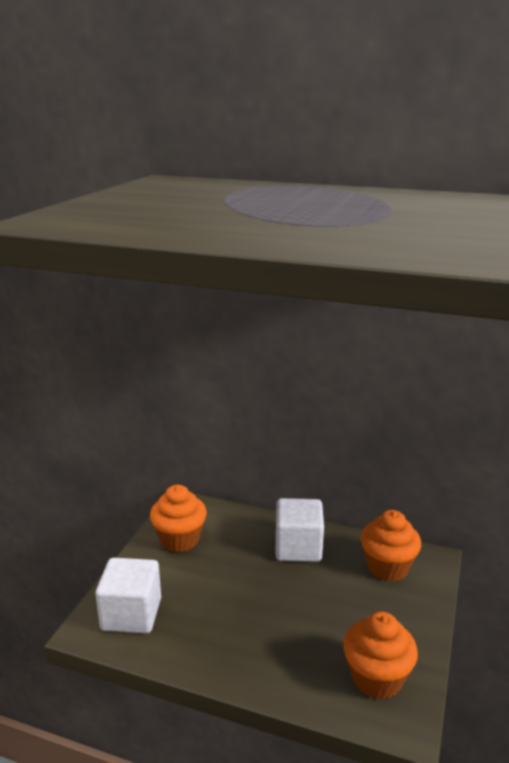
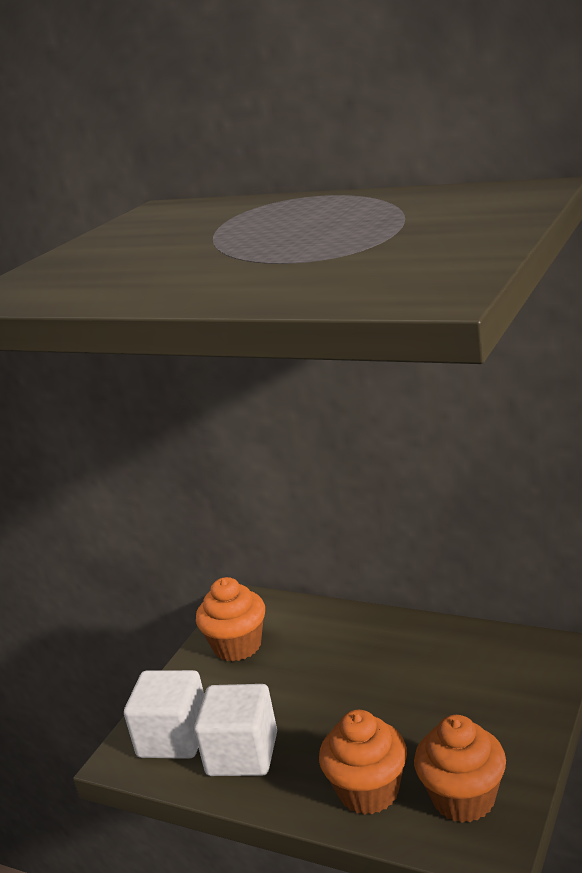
camera: 10 degrees right, 0 degrees up
(298, 547) = (385, 646): white cube -> white cube (242, 754)
(387, 567) = (497, 664): orange cupcake -> orange cupcake (368, 791)

